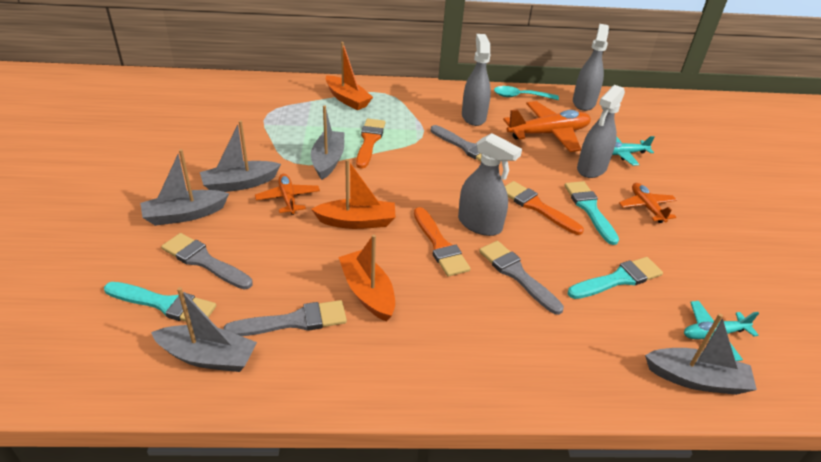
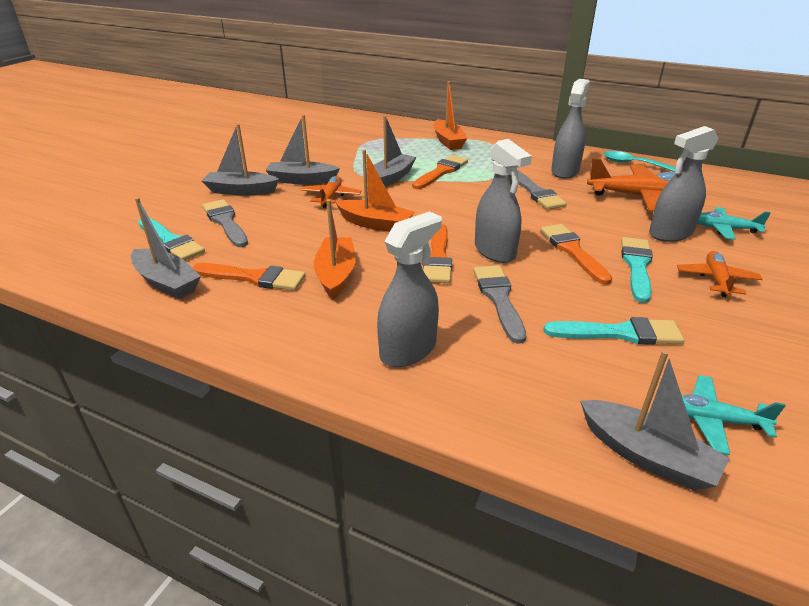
camera: 30 degrees right, 5 degrees down
(294, 321) = (254, 278): grey brush -> orange brush
(583, 102) = (709, 179): grey spray bottle -> grey spray bottle (408, 350)

